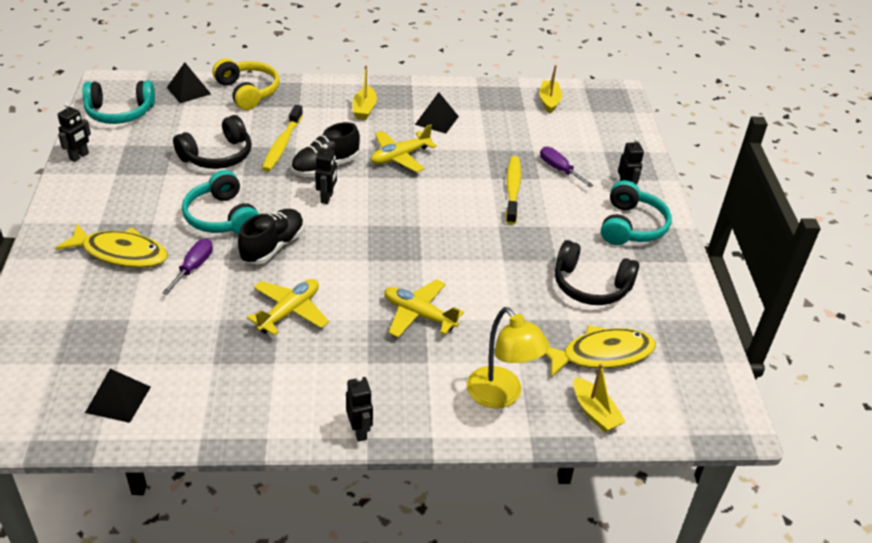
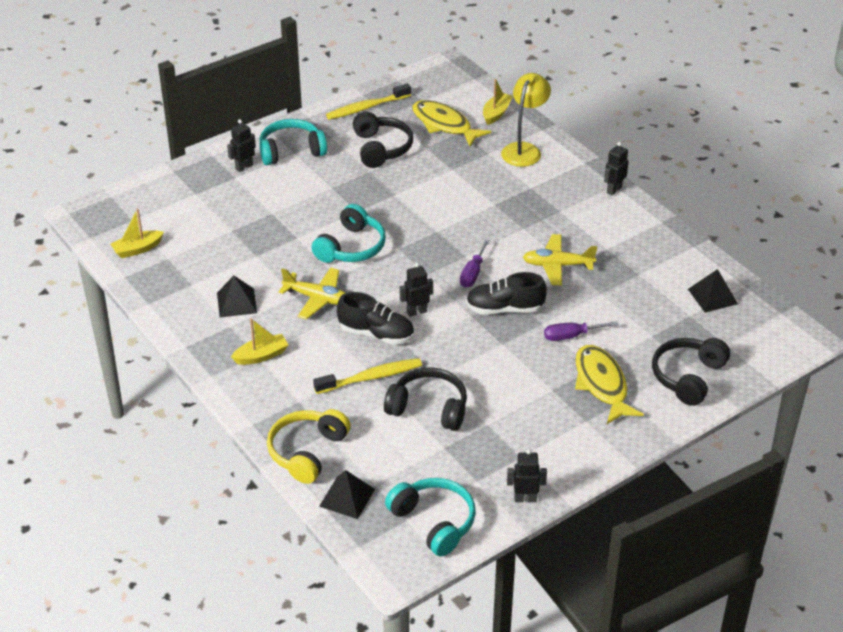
camera: 120 degrees left, 0 degrees up
(56, 310) = (688, 377): none -> black headphones
(222, 217) = (502, 355): turquoise headphones -> turquoise headphones (351, 247)
(419, 315) = (494, 208): yellow plane -> none
(512, 189) = (302, 221): yellow toothbrush -> yellow toothbrush (366, 107)
(559, 169) = (248, 207): purple screwdriver -> purple screwdriver (473, 273)

